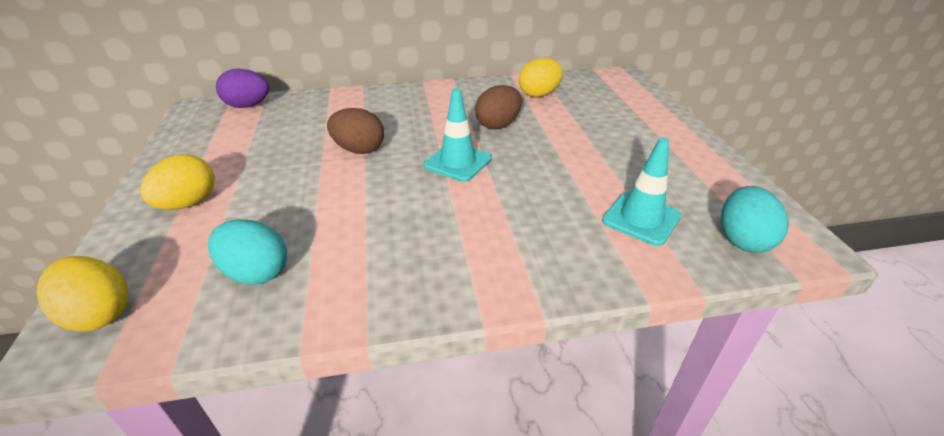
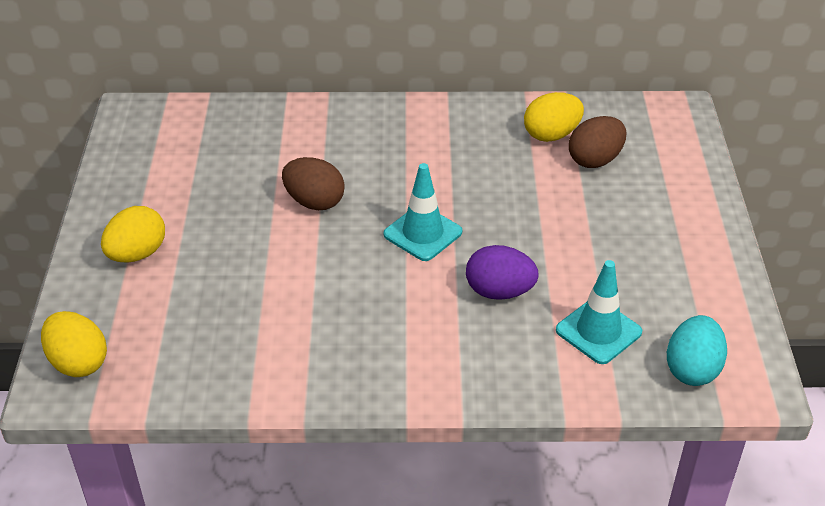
camera: 10 degrees right, 5 degrees up
(248, 106) = (187, 116): purple egg -> purple egg (499, 291)
(256, 273) = (208, 341): turquoise egg -> none
(498, 125) = (484, 182): brown egg -> brown egg (595, 160)

